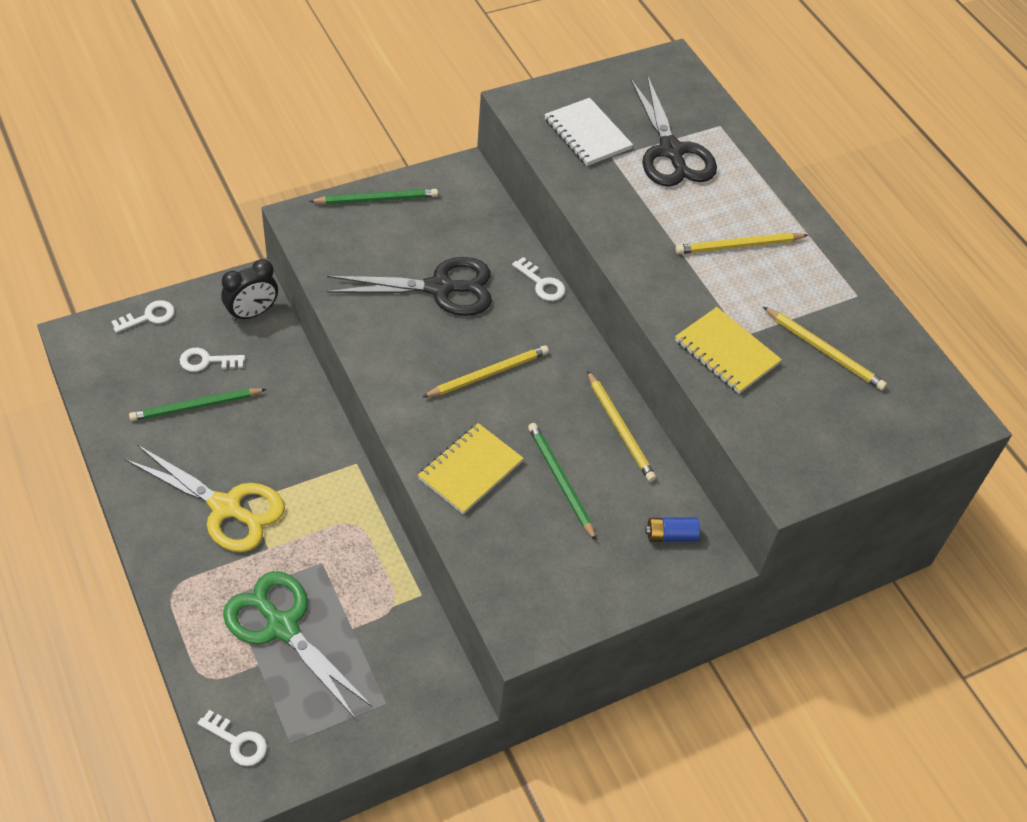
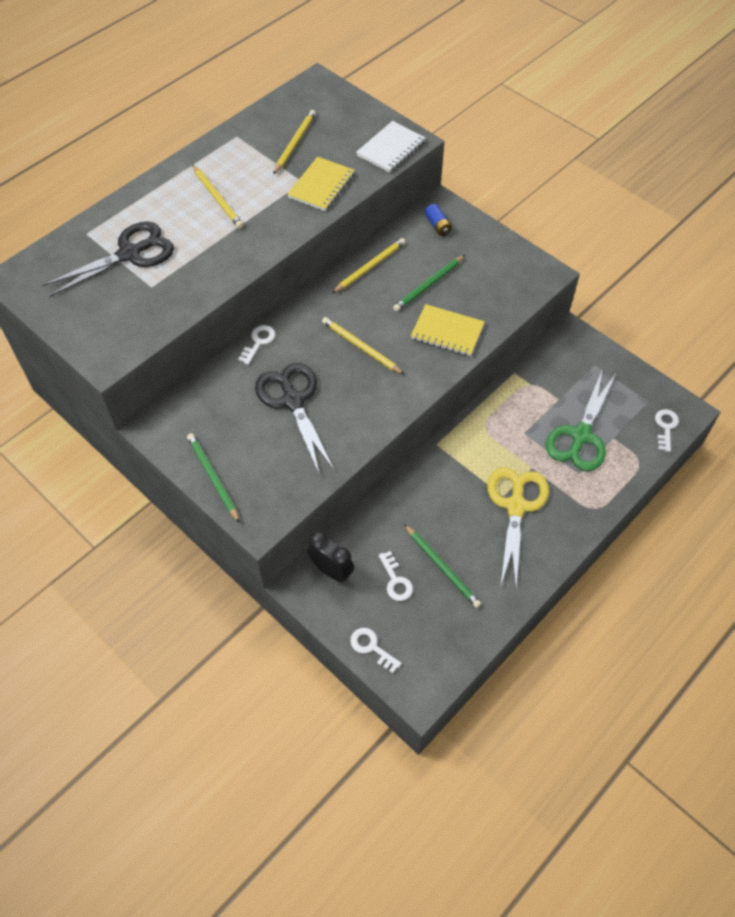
camera: 105 degrees left, 5 degrees up
(587, 134) = (130, 308): white notebook -> white notebook (391, 149)

